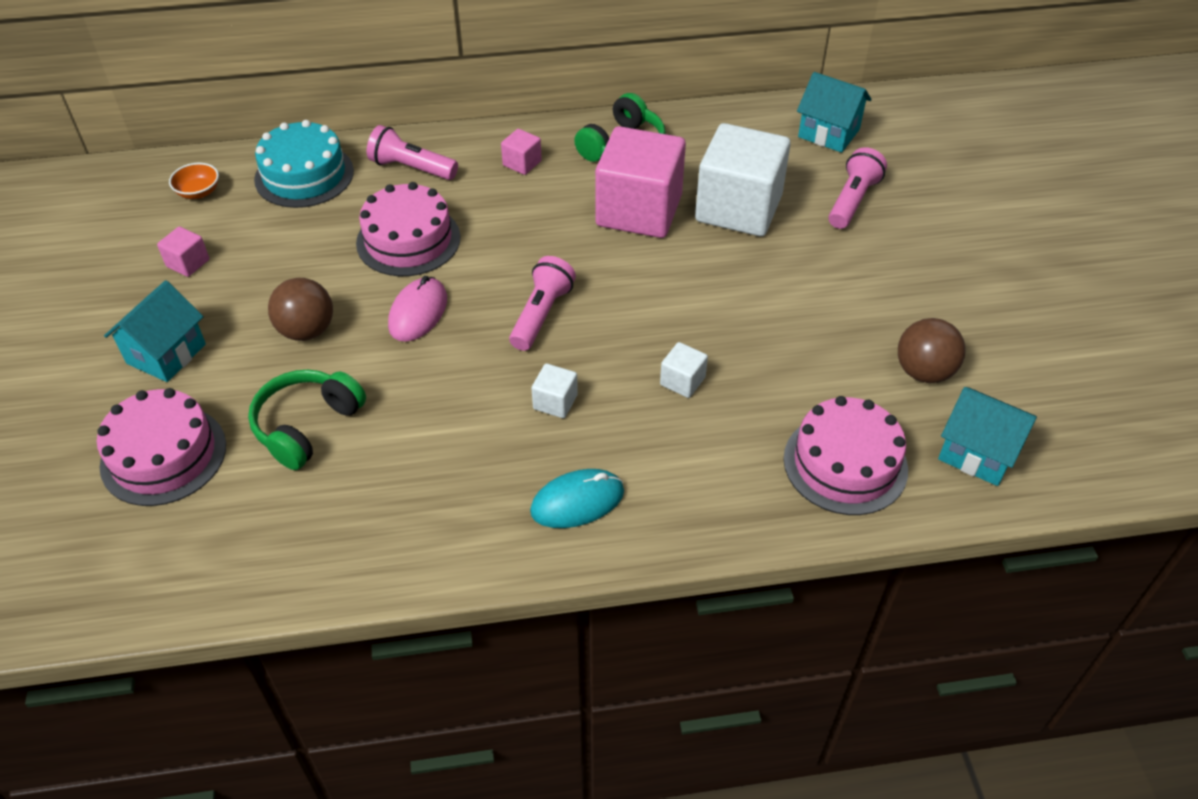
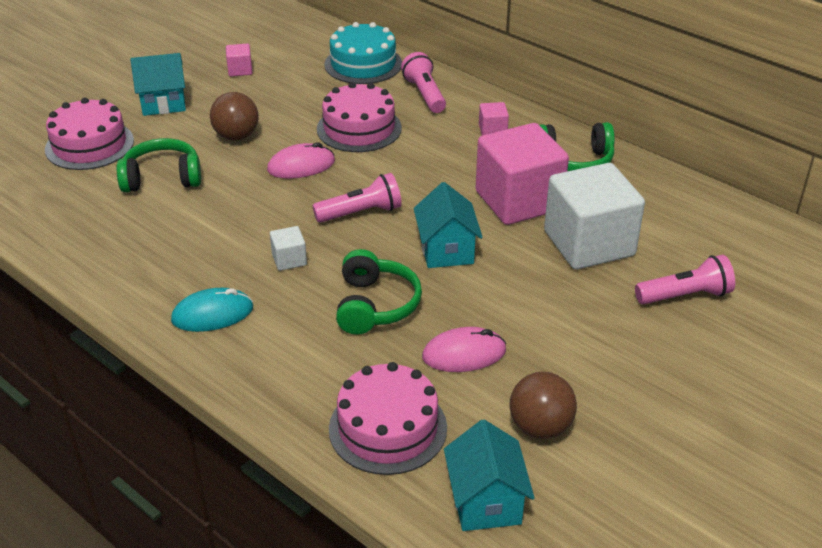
camera: 50 degrees right, 10 degrees down
(198, 192) = (300, 41): orange bowl -> none
(577, 501) = (212, 314): turquoise mouse -> turquoise mouse turned 45 degrees counterclockwise
(682, 381) = (375, 305): white cube -> green headphones
(799, 363) = (464, 354): none -> pink mouse
(828, 133) = (746, 245): turquoise house -> turquoise house (446, 250)

